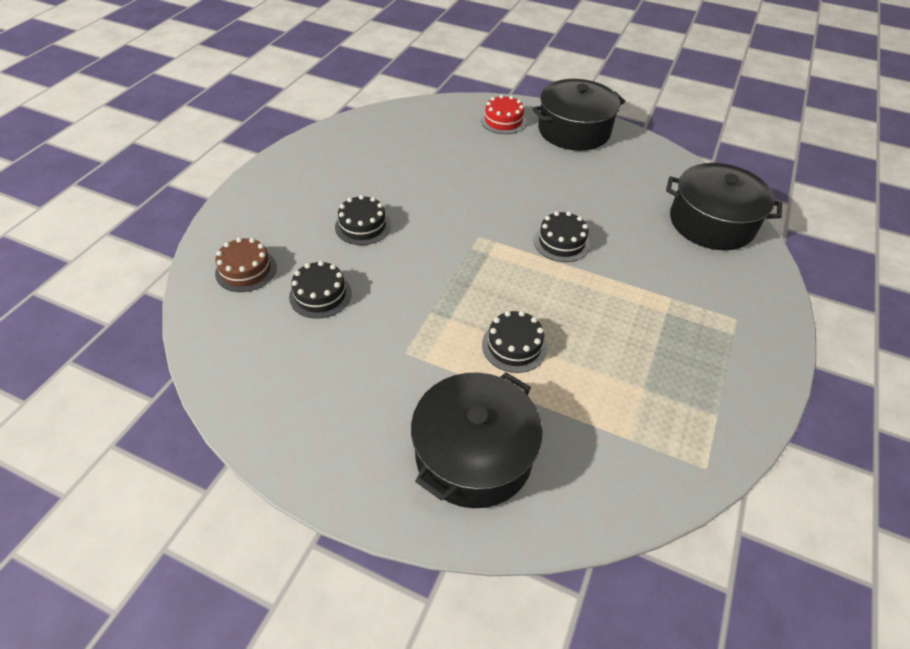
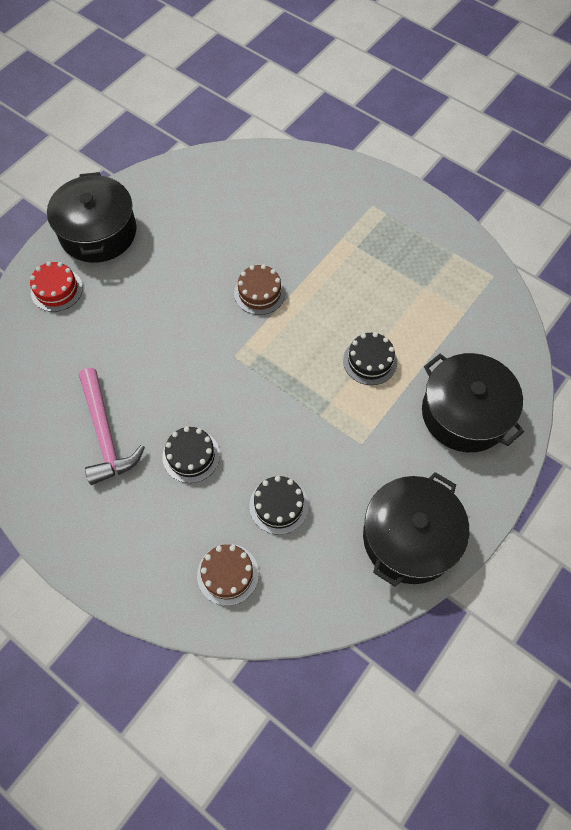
camera: 75 degrees left, 15 degrees up
(372, 172) = (105, 434): none -> pink hammer
(561, 242) = (259, 293): black cake -> brown cake
(711, 222) = (265, 176): black pot -> black pot (409, 537)

